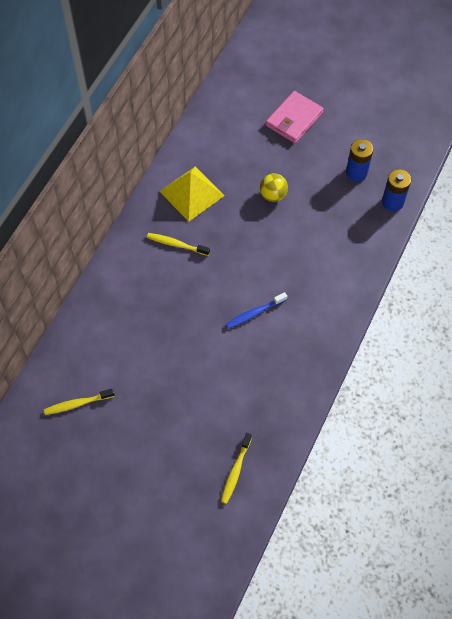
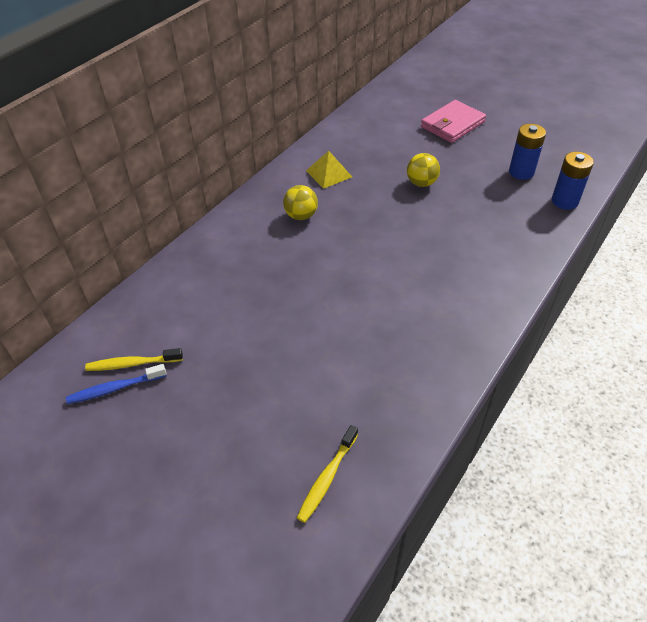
camera: 10 degrees right, 15 degrees down
(176, 244) = (301, 216): yellow toothbrush -> yellow ball
(192, 193) = (329, 173): yellow pyramid -> yellow pyramid, size x0.65
(254, 313) = (383, 291): blue toothbrush -> blue toothbrush (115, 388)

